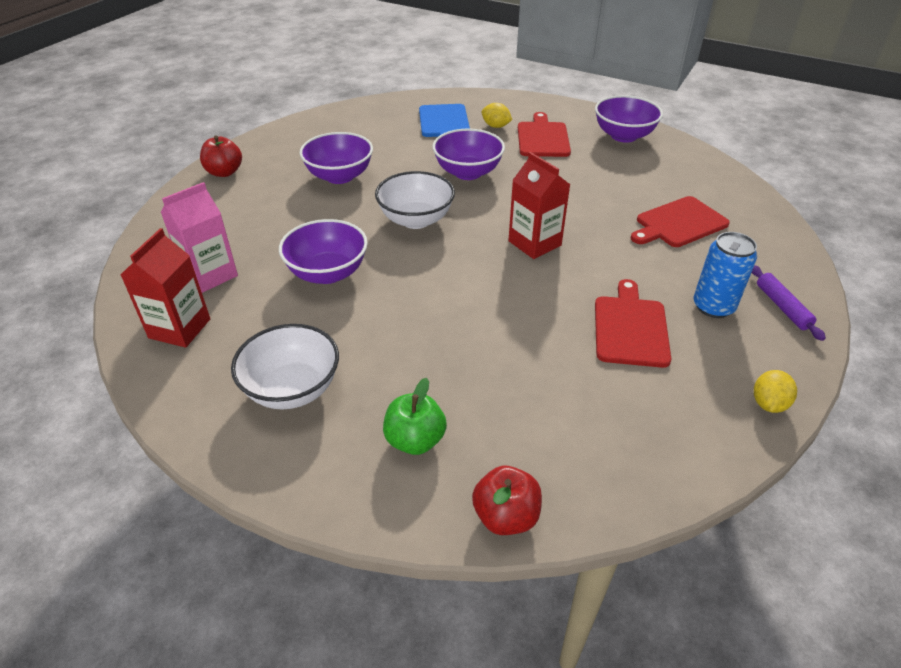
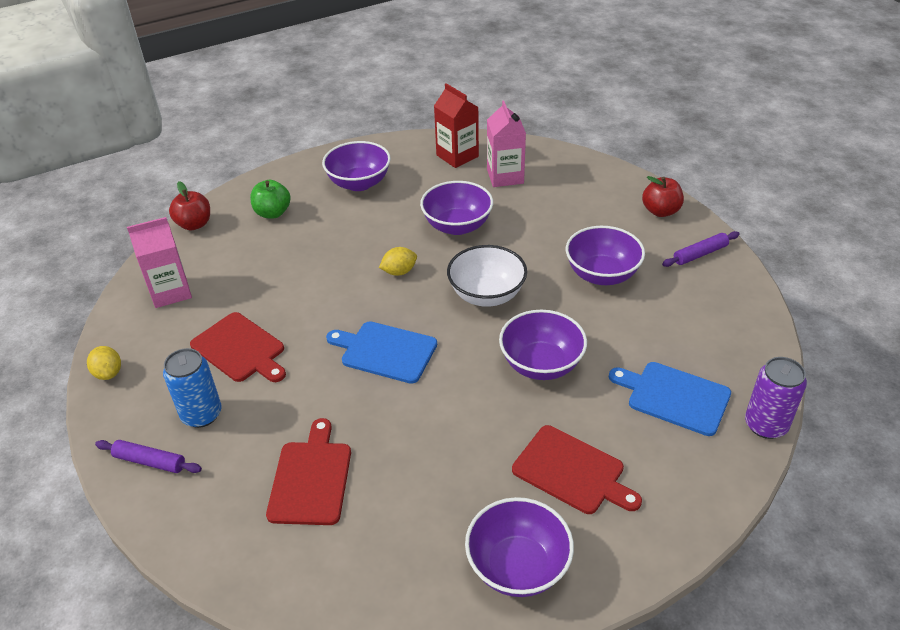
camera: 125 degrees right, 0 degrees up
(277, 144) = (700, 254): none -> purple rolling pin
(292, 389) = (359, 183): white bowl -> purple bowl
(436, 95) = (765, 425): none -> purple can
(496, 126) = (634, 441): yellow lemon -> yellow lemon (399, 272)
(534, 243) = (385, 351): red carton -> blue cutting board
(631, 440) = (170, 292): none -> pink carton

